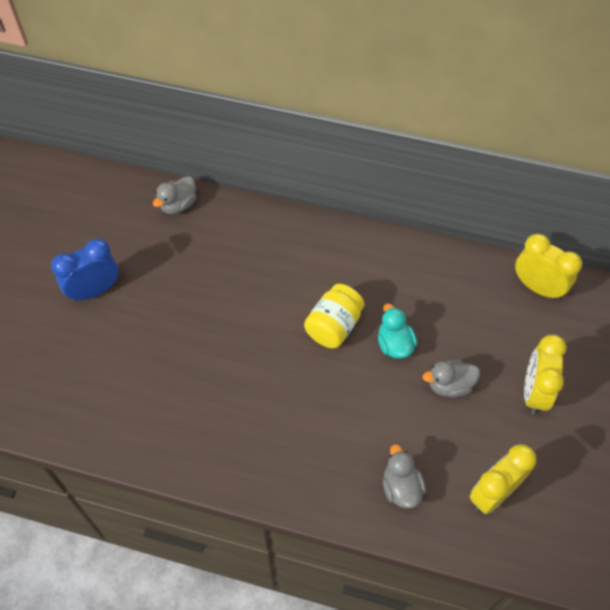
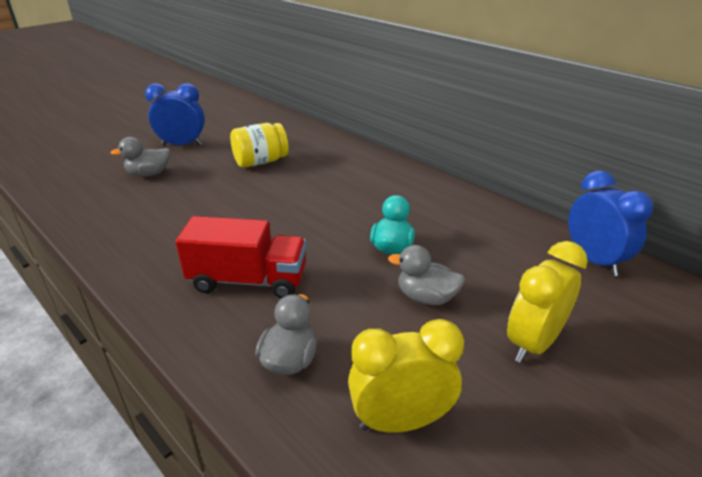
camera: 30 degrees right, 25 degrees down
(178, 205) = (290, 126): grey duck -> grey duck (149, 174)
(317, 435) = (248, 280): none -> red truck
(334, 326) = (343, 217): yellow jar -> yellow jar (260, 162)
(537, 287) = (593, 260): yellow clock -> blue clock

